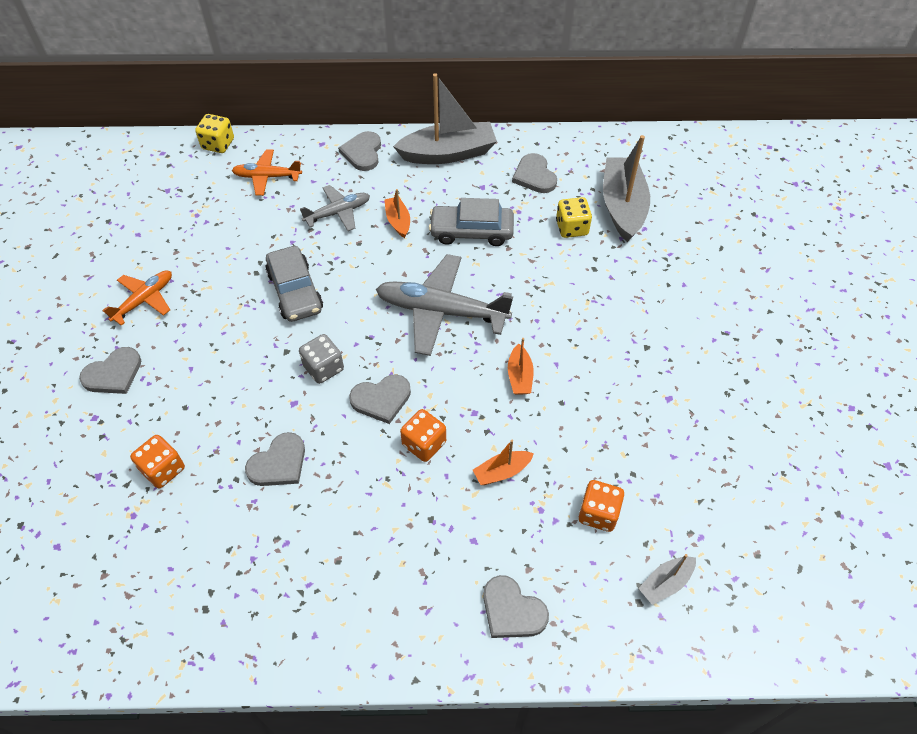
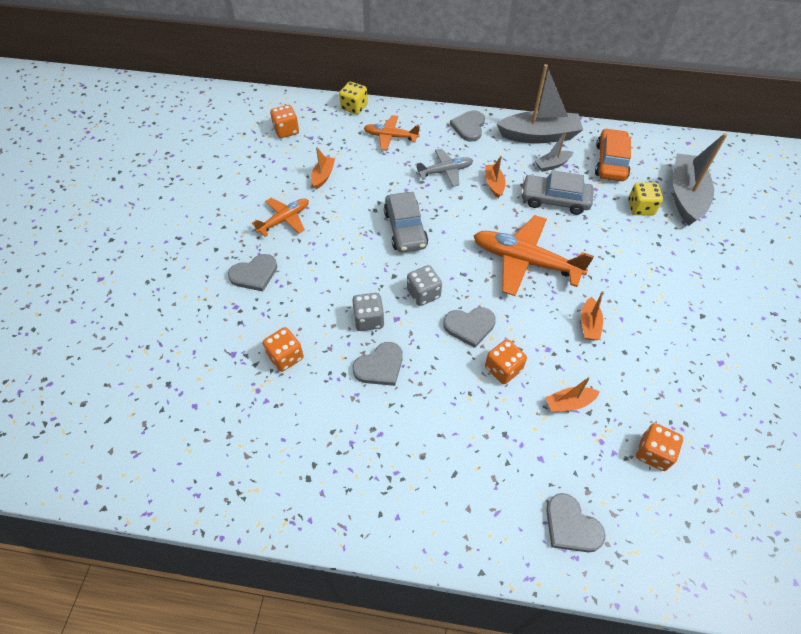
camera: 10 degrees right, 0 degrees up
(135, 185) = (286, 131): none -> orange dice
(187, 238) = (323, 176): none -> orange boat
(260, 409) = (368, 320): none -> grey dice
(441, 311) = (525, 261): grey plane -> orange plane
(534, 176) = (610, 162): grey heart -> orange car
(665, 583) = (712, 525): grey boat -> grey boat (552, 165)

